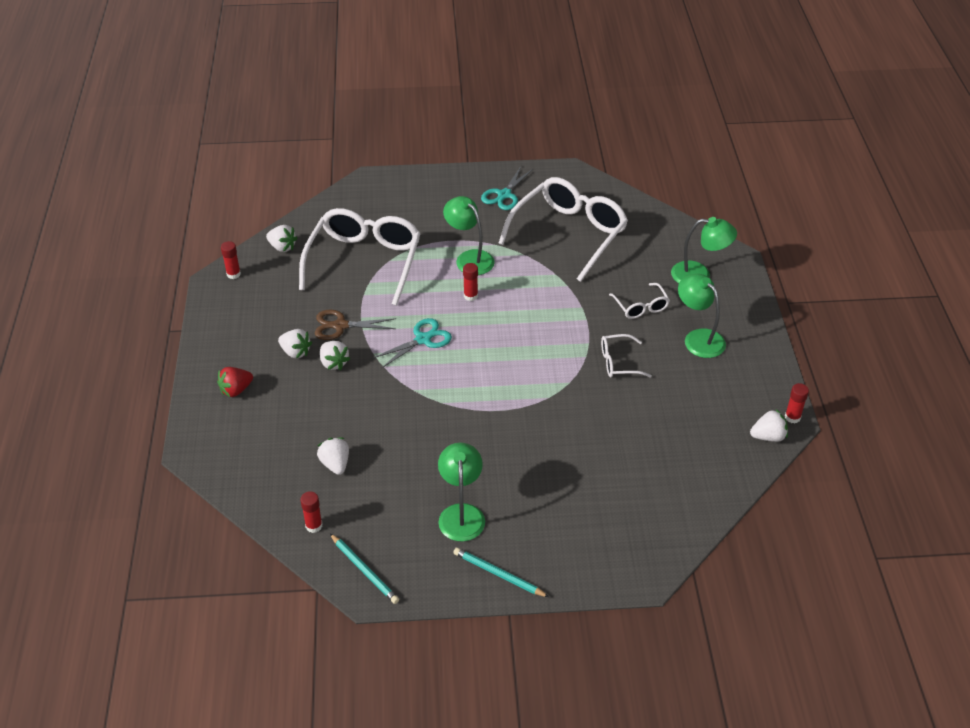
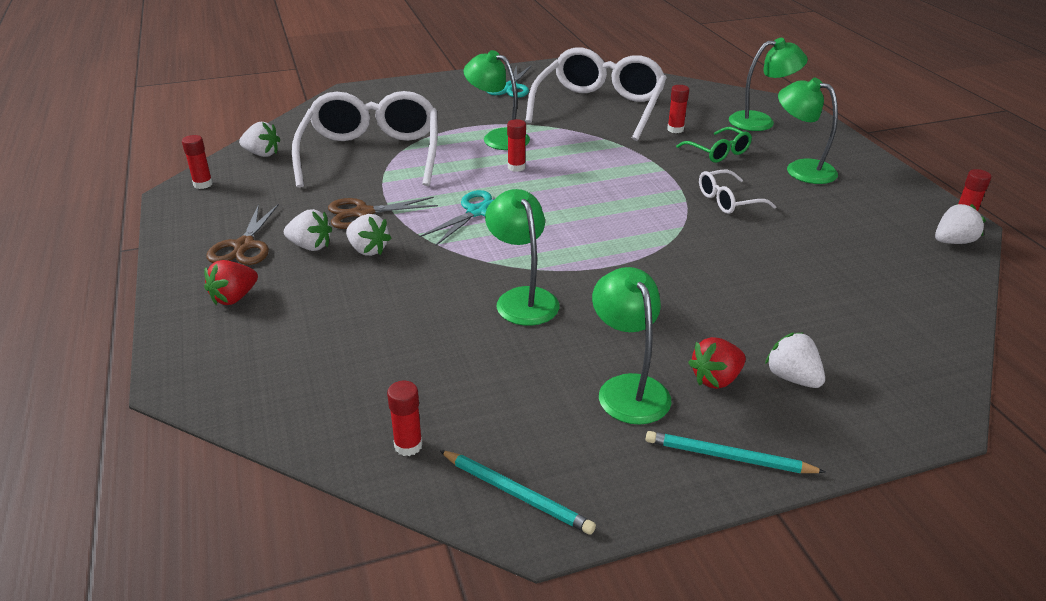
camera: 15 degrees left, 10 degrees down
(251, 343) = (244, 246): none -> brown scissors
(335, 464) = (413, 360): white strawberry -> white strawberry (792, 378)
(424, 428) = (522, 298): none -> green lamp
(521, 518) = (716, 379): none -> red strawberry
(620, 273) = (675, 129): none -> red glue stick
(641, 307) = (718, 152): white glasses -> green glasses

